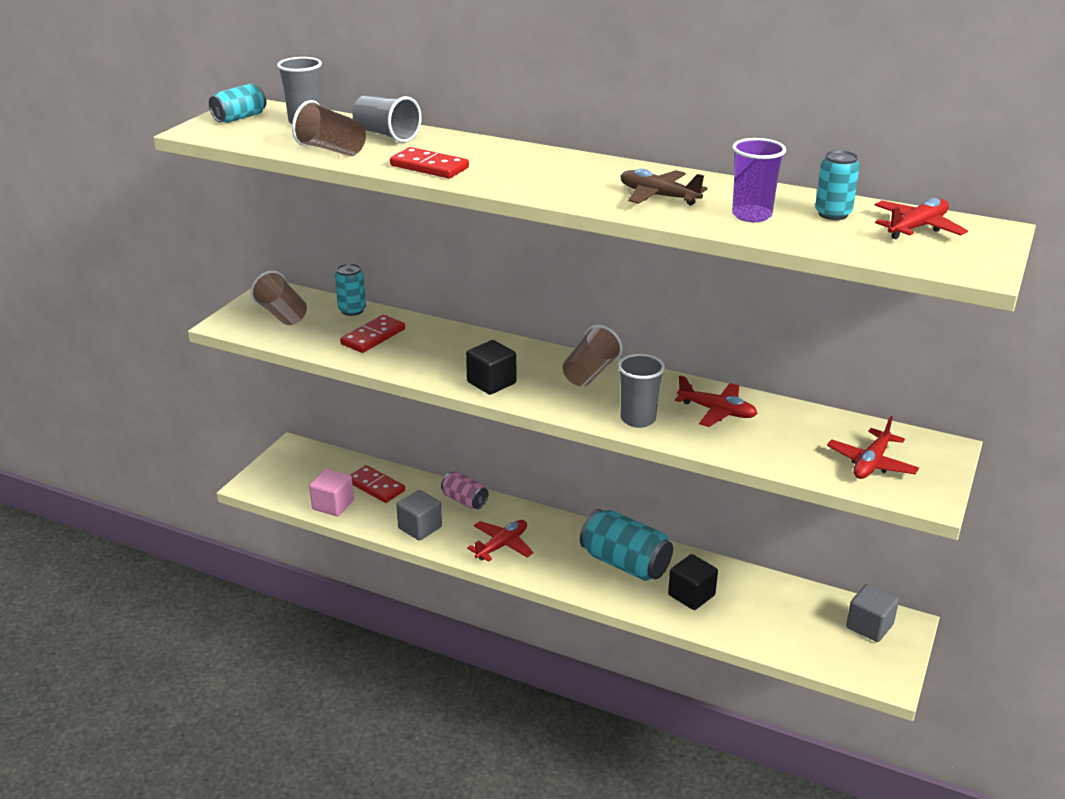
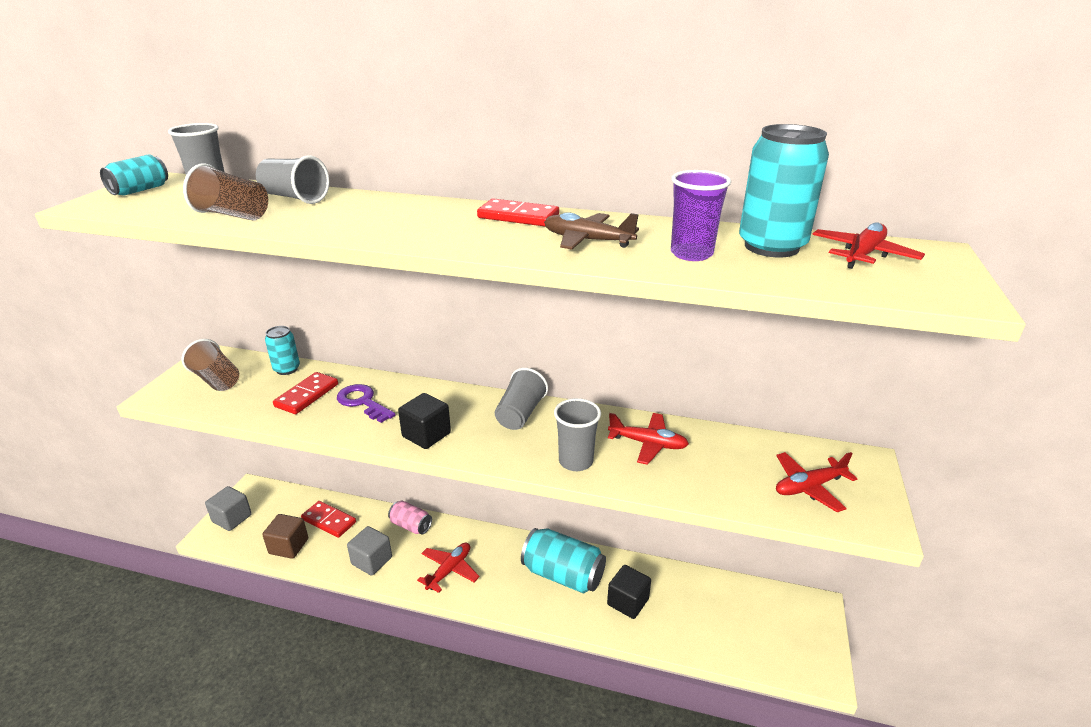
camera: 10 degrees left, 0 degrees up
(333, 505) = (289, 546): pink cube -> brown cube
(429, 167) = (339, 226): red domino -> red domino (518, 216)
(429, 348) = (363, 402): none -> purple key
(590, 373) = (520, 414): brown cup -> grey cup
(833, 214) = (771, 247): turquoise can -> turquoise can, size x1.75
(869, 626) = (788, 613): grey cube -> grey cube (232, 518)
(871, 463) = (809, 487): red plane -> red plane turned 45 degrees clockwise

